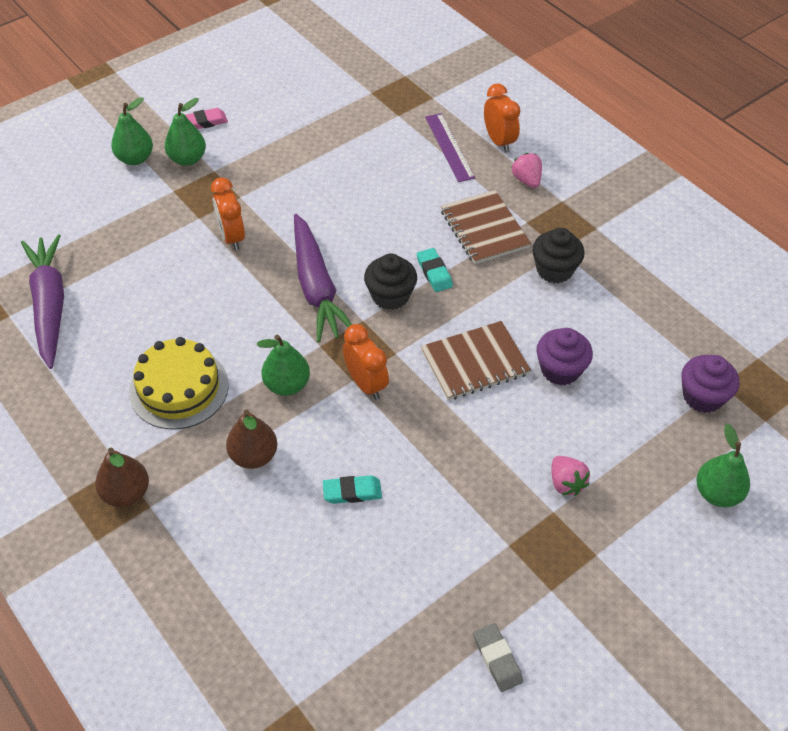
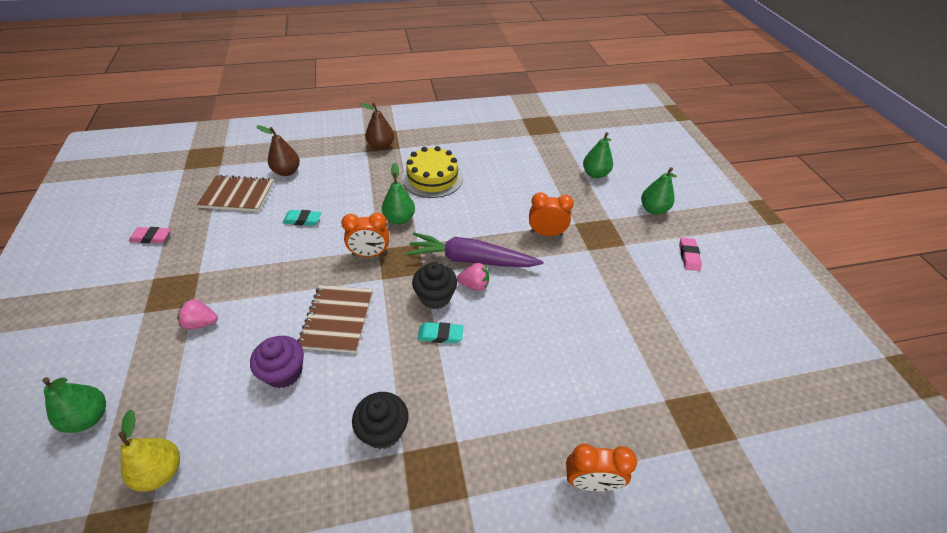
camera: 115 degrees right, 5 degrees down
(50, 305) = (529, 148): purple carrot -> none
(187, 159) = (643, 234): green pear -> green pear (595, 174)
(254, 456) = (362, 191): brown pear -> brown pear (287, 172)
(352, 492) = (302, 220): turquoise eraser -> turquoise eraser turned 75 degrees clockwise
(449, 147) = (598, 424): purple ruler -> none
(484, 229) = (468, 397): brown notebook -> brown notebook (238, 195)
(497, 659) = (151, 237): grey eraser -> pink eraser
(526, 180) = (515, 476): pink strawberry -> pink strawberry (474, 285)
(702, 397) = (161, 472): purple cupcake -> yellow pear

